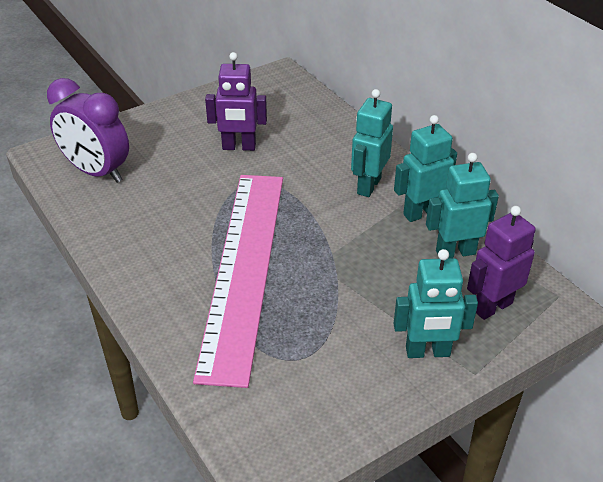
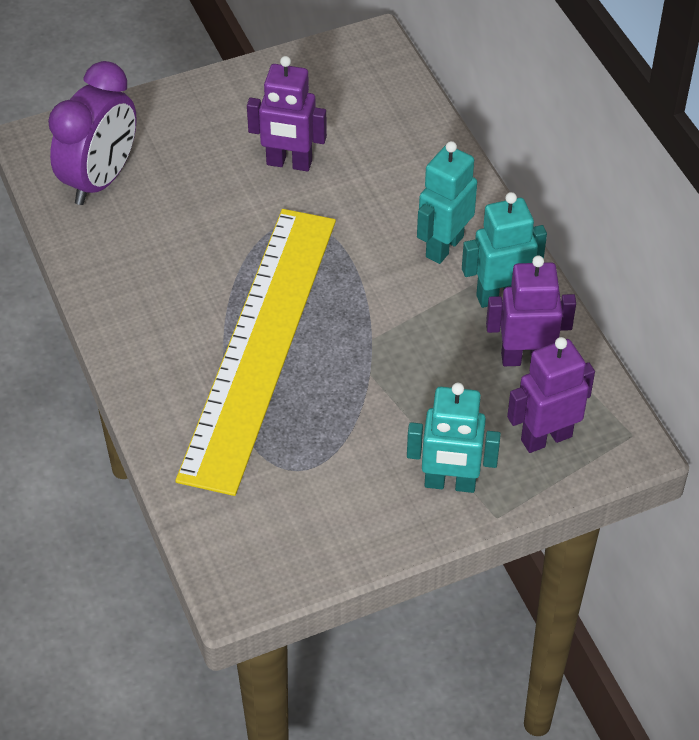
camera: 10 degrees right, 10 degrees up
(97, 172) = (100, 179): purple clock -> purple clock turned 105 degrees counterclockwise
(243, 268) = (259, 345): pink ruler -> yellow ruler
(455, 252) = (525, 358): turquoise robot -> purple robot

